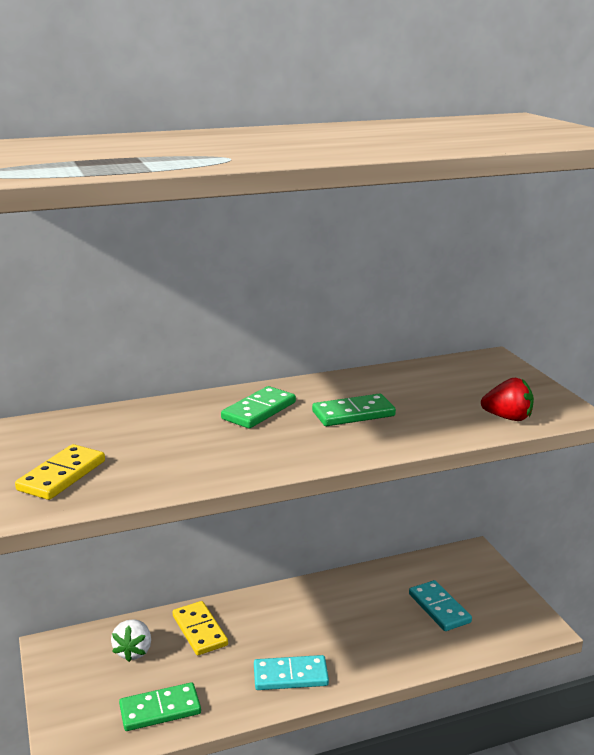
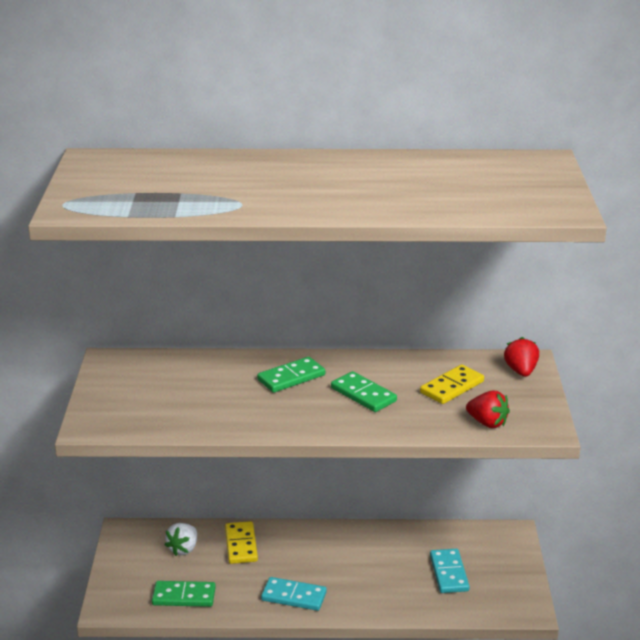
camera: 20 degrees right, 5 degrees up
(61, 475) = (118, 406): yellow domino -> yellow domino (452, 387)
(353, 414) = (363, 394): green domino -> green domino turned 45 degrees clockwise
(494, 367) = (521, 371): none -> red strawberry

